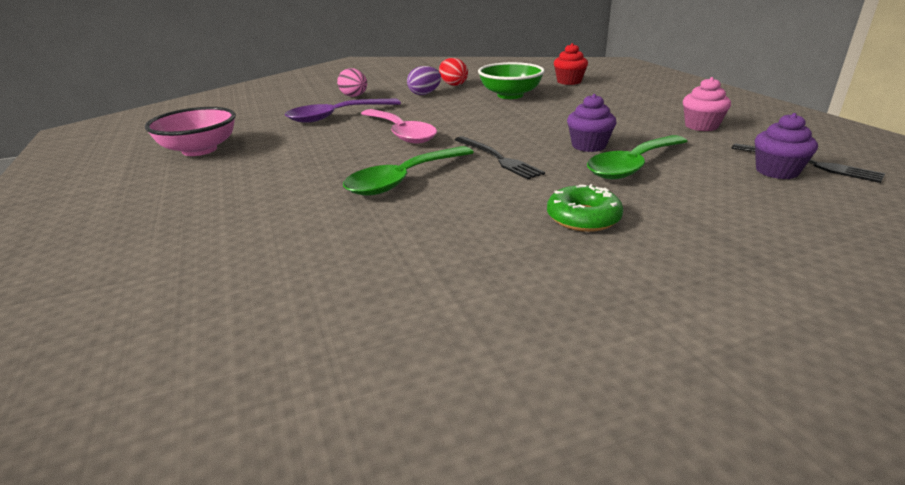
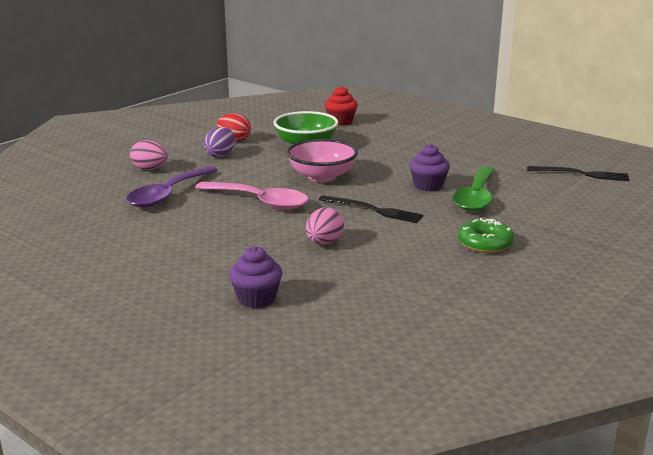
camera: 30 degrees left, 5 degrees down
(199, 150) = (83, 255): pink bowl -> pink bowl (322, 176)
(404, 179) = (324, 243): green spoon -> pink egg
(701, 126) = (489, 153): pink cupcake -> none
(777, 171) = (568, 184): purple cupcake -> purple cupcake (256, 298)

